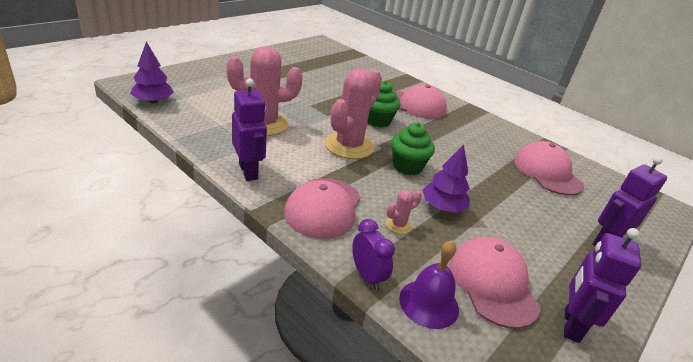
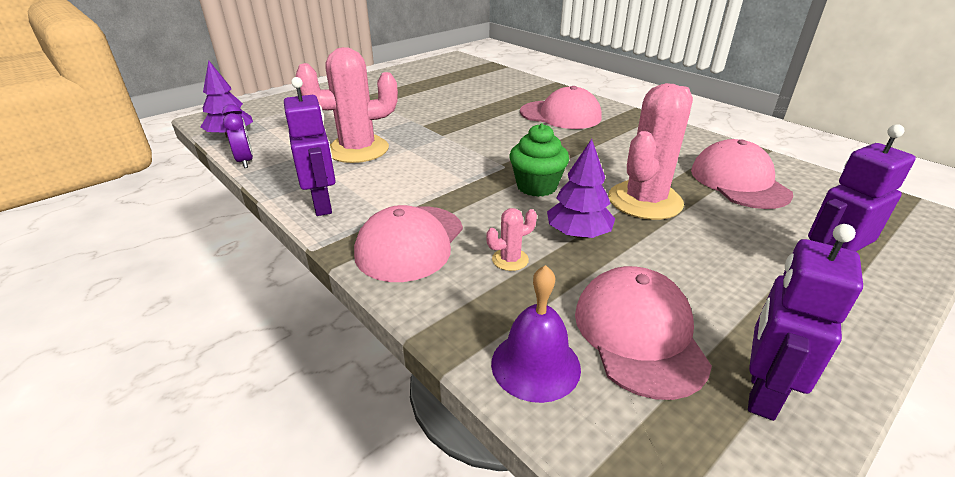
camera: 10 degrees right, 0 degrees up
(349, 146) = (462, 167): pink cactus -> pink cactus (645, 201)
(367, 276) = (450, 330): purple clock -> purple clock (245, 161)
(377, 121) = (506, 136): green cupcake -> none

